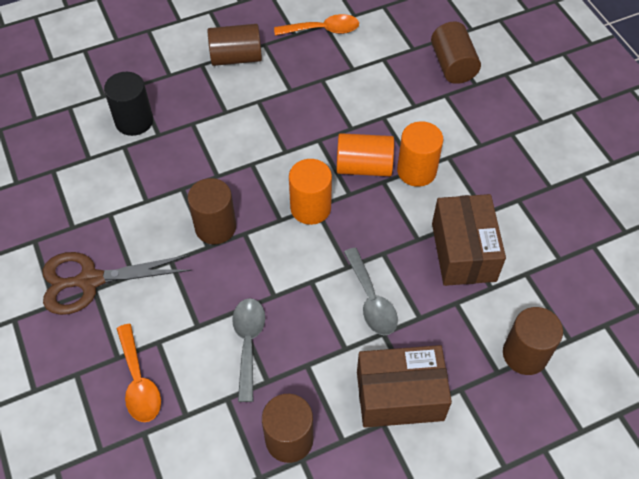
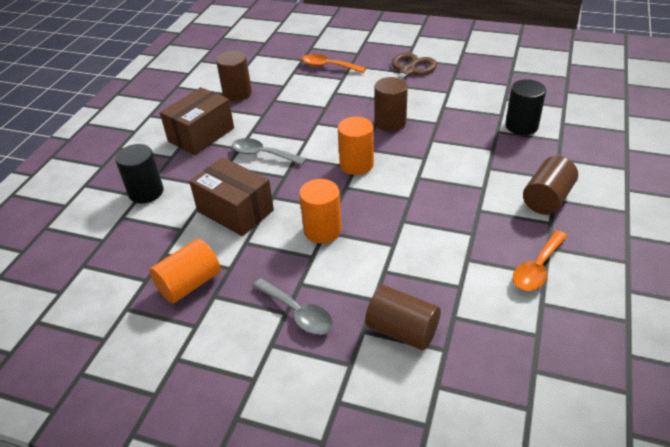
camera: 135 degrees right, 15 degrees down
(248, 343) = (301, 103): grey spoon -> grey spoon (297, 313)
(364, 166) = (359, 206): orange cylinder -> orange cylinder (189, 284)
(525, 354) = (146, 192): brown cylinder -> black cylinder

